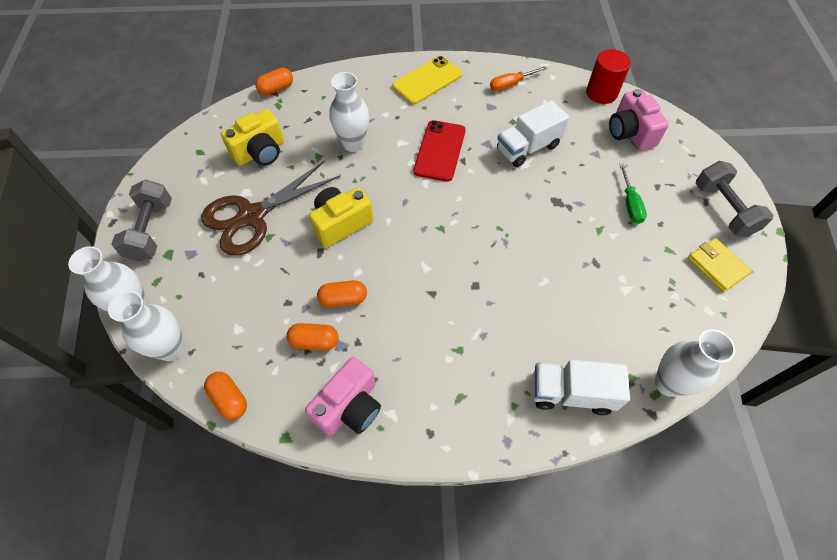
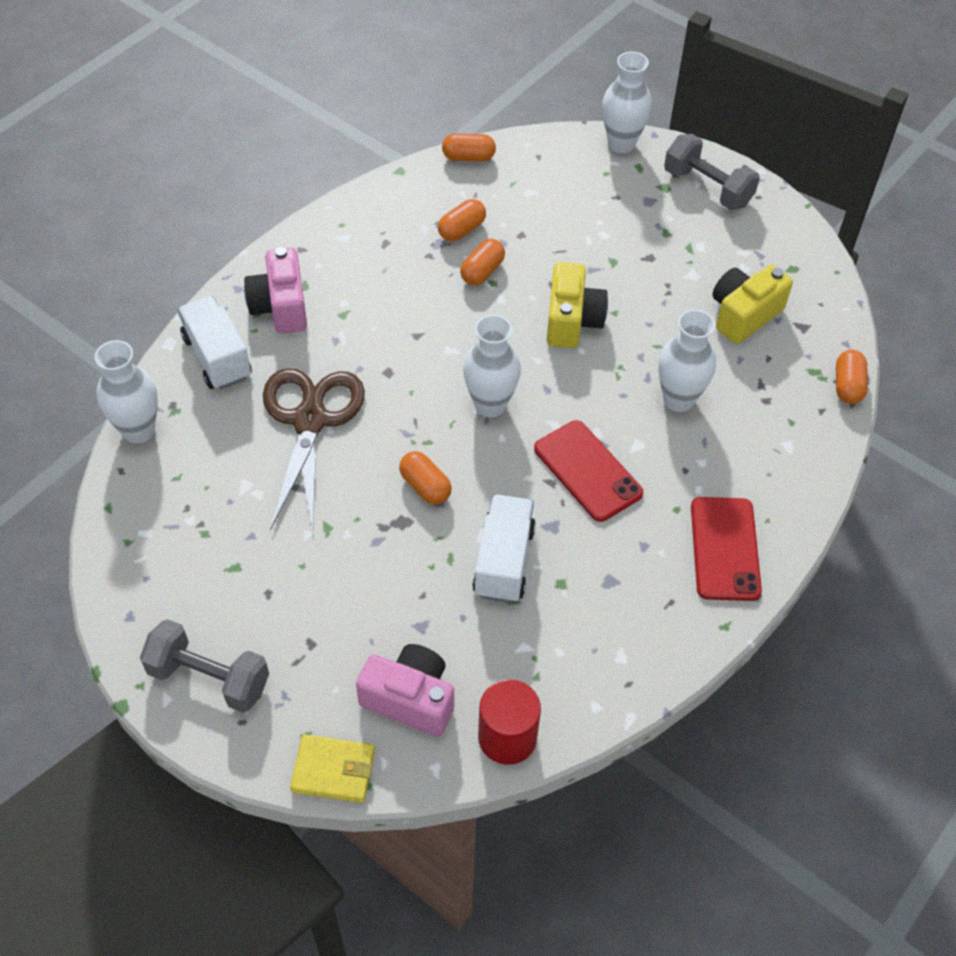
camera: 130 degrees right, 5 degrees down
(171, 349) = (554, 147): white vase -> white vase (490, 405)
(252, 216) = (652, 263): brown scissors -> brown scissors (310, 420)
(260, 152) = (743, 315): yellow camera -> yellow camera turned 45 degrees clockwise
(349, 407) = (379, 217): pink camera -> pink camera (280, 307)
(427, 80) = (725, 549): yellow phone -> red phone
(510, 84) = (628, 638): orange screwdriver -> none
(526, 207) = (425, 486): none -> orange capsule
(571, 393) = (217, 357): white truck -> white truck turned 75 degrees counterclockwise
(630, 204) = (321, 589): green screwdriver -> none
(717, 266) = (169, 591): yellow wallet -> yellow wallet (333, 770)

